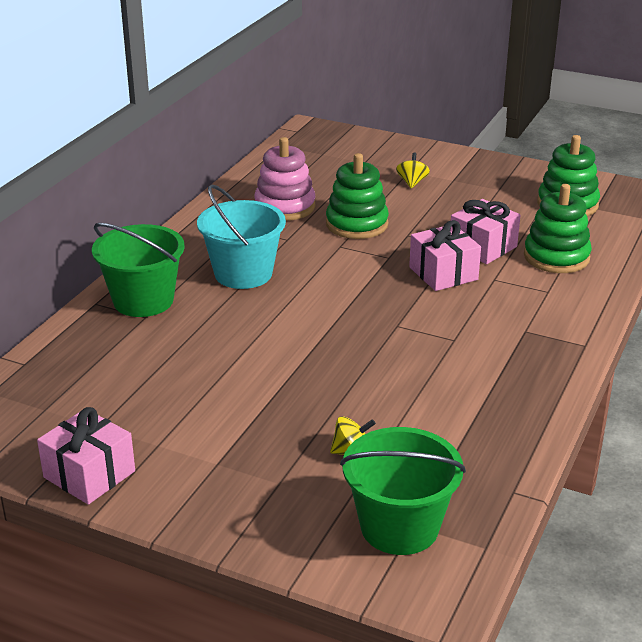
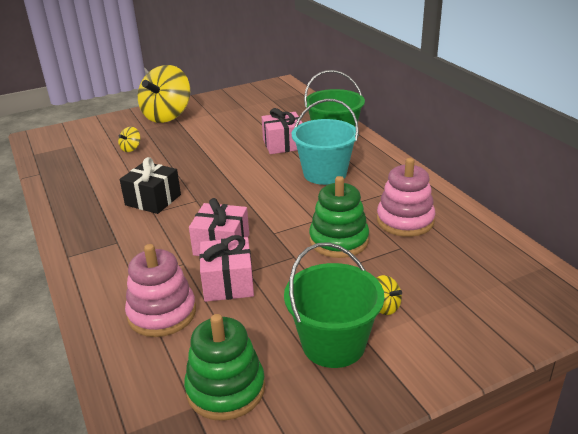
camera: 130 degrees right, 0 degrees up
(89, 474) = (215, 99): pink gift -> pink gift (283, 144)
(208, 489) = (167, 116): none -> yellow spinning top
(399, 527) = (77, 142): green bucket -> green bucket (333, 344)
(435, 353) = (153, 200): none -> black gift
(556, 257) = (162, 313): green stacking toy -> pink stacking toy

